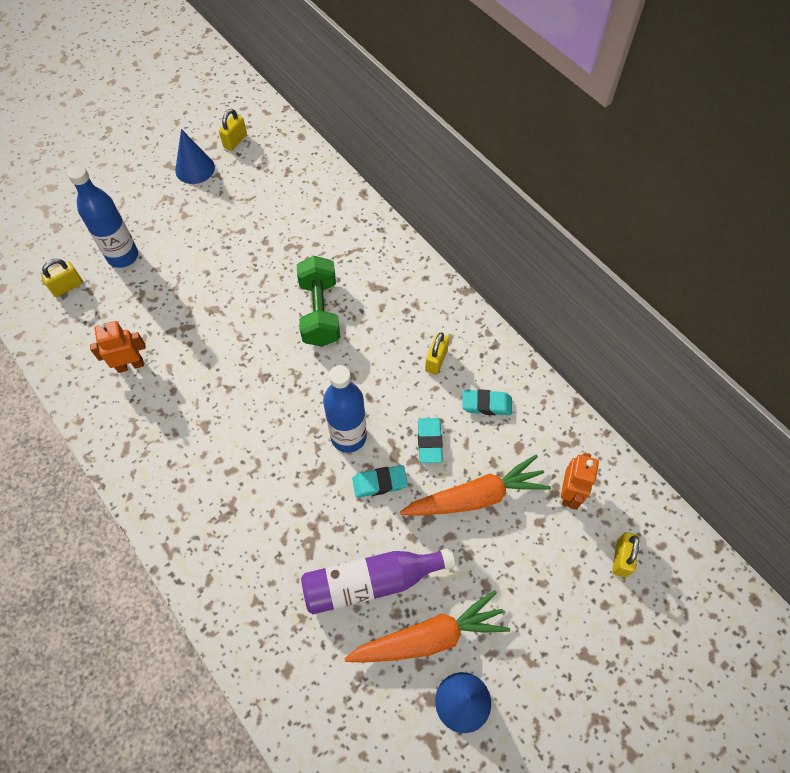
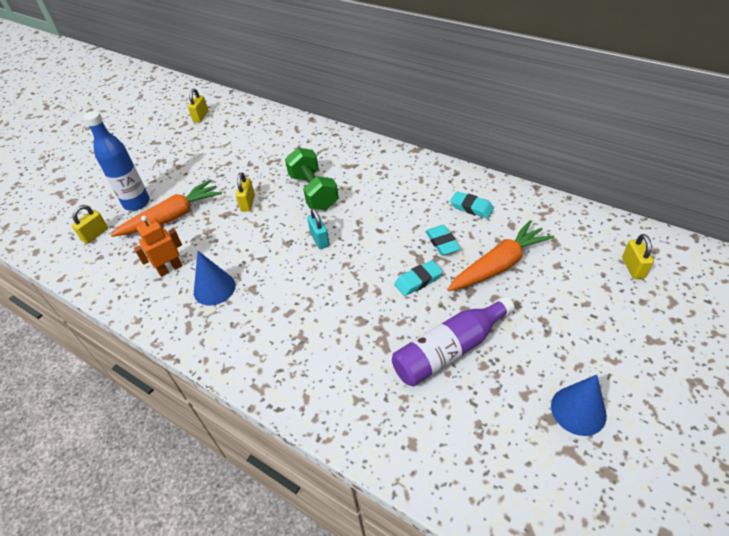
camera: 15 degrees left, 15 degrees down
(195, 168) = (175, 139): blue cone -> blue cone (214, 288)
(299, 385) = (319, 239): none -> turquoise padlock
(348, 437) = (376, 259): blue bottle -> none
(429, 637) = (521, 372): orange carrot -> orange carrot (173, 217)
(436, 360) = (418, 194): yellow padlock -> yellow padlock (248, 203)
(486, 404) = (471, 207): turquoise eraser -> turquoise eraser turned 45 degrees clockwise
(569, 493) = (567, 240): orange robot -> none

